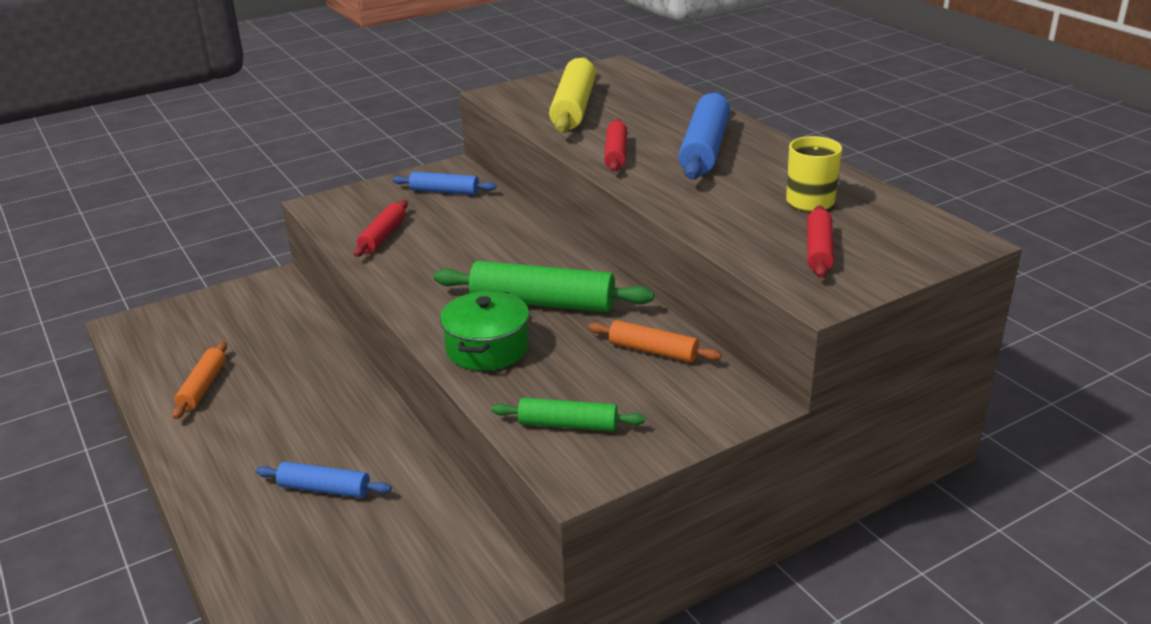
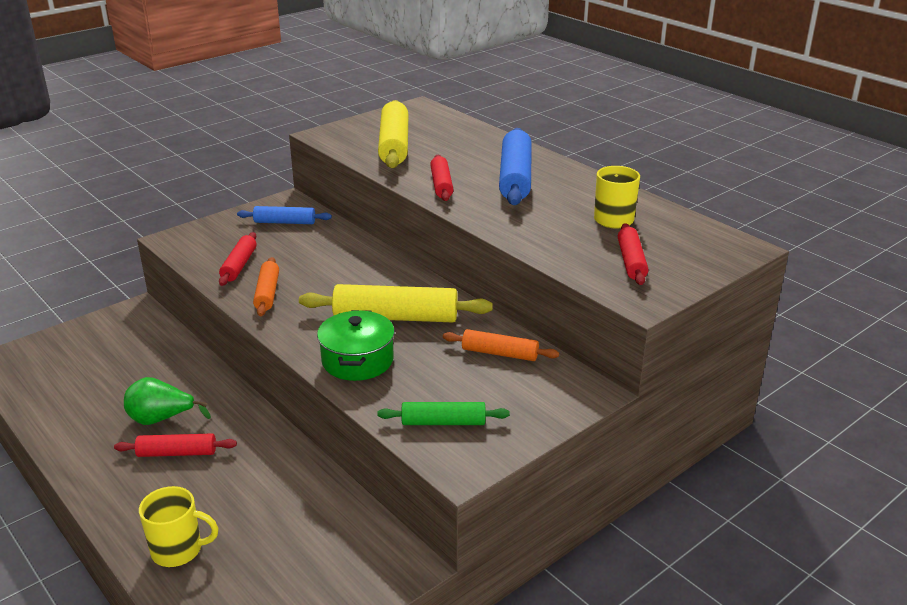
camera: 10 degrees left, 0 degrees up
(203, 387) = (90, 412): orange rolling pin -> orange rolling pin (267, 293)
(260, 545) = (178, 550): none -> yellow mug
(275, 401) = (161, 419): none -> green pear
(283, 439) = (177, 453): none -> red rolling pin
(324, 489) = (225, 494): blue rolling pin -> none
(542, 302) = (395, 317): green rolling pin -> yellow rolling pin

